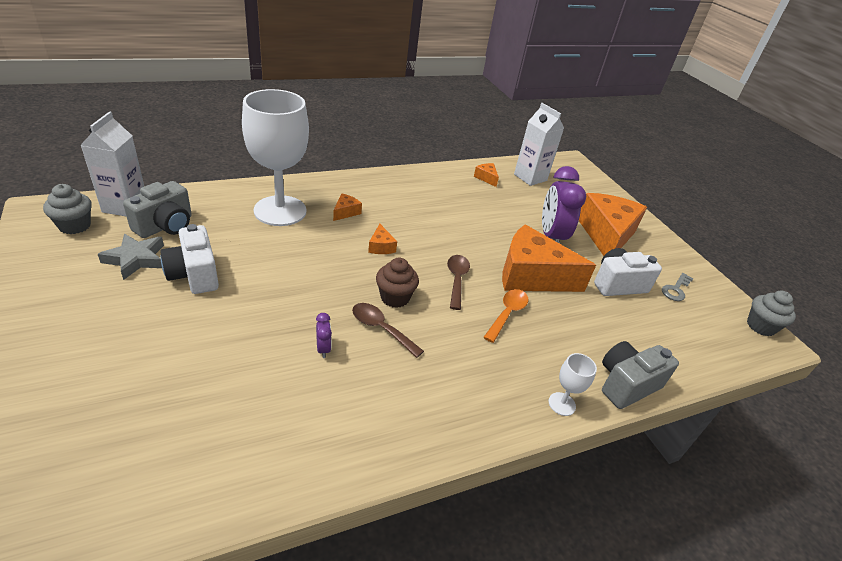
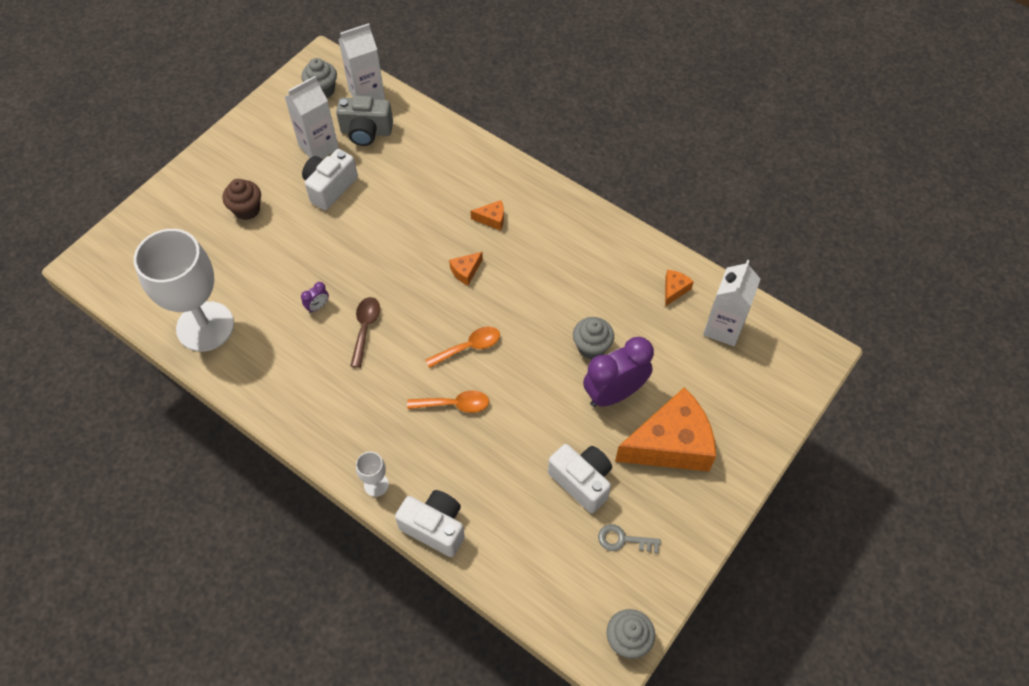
camera: 65 degrees right, 20 degrees up
(136, 259) = (318, 147): grey star -> white carton
(280, 211) = (450, 178): white goblet -> white goblet (205, 326)
(395, 297) = (408, 317): brown cupcake -> brown cupcake (247, 210)
(456, 280) = (469, 347): brown spoon -> orange spoon
(505, 227) = (591, 347): none -> grey cupcake
(531, 276) = (527, 402): orange cheese -> none
(626, 384) = (435, 527): grey camera -> white camera

